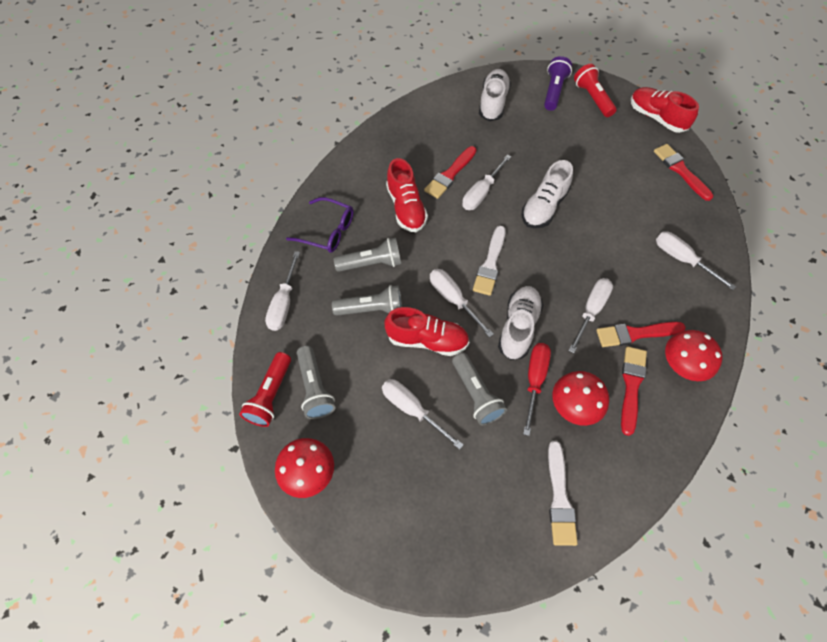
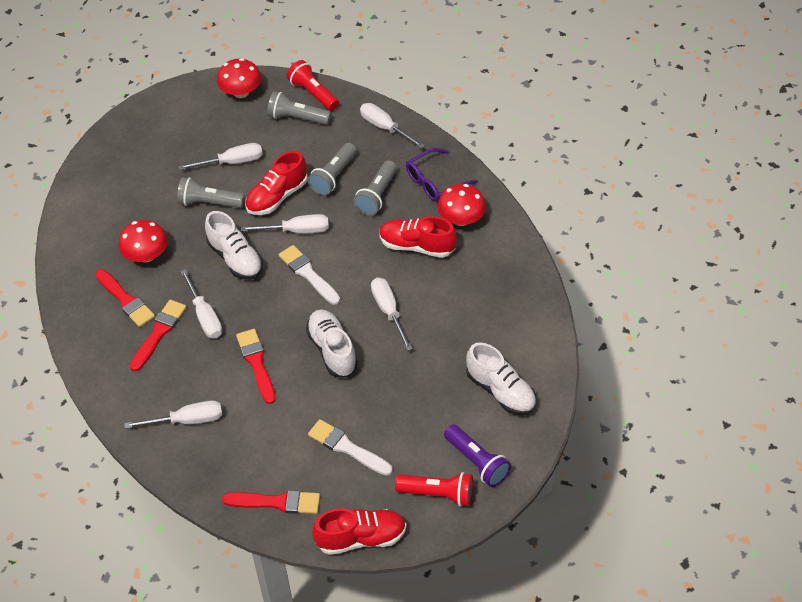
camera: 125 degrees right, 10 degrees down
(450, 174) = (430, 299): red brush -> red brush (256, 363)
(534, 380) = (186, 243): red screwdriver -> none
(559, 498) = (100, 208): white brush -> white brush (347, 447)
(683, 364) = (107, 346): red mushroom -> red mushroom (461, 219)

